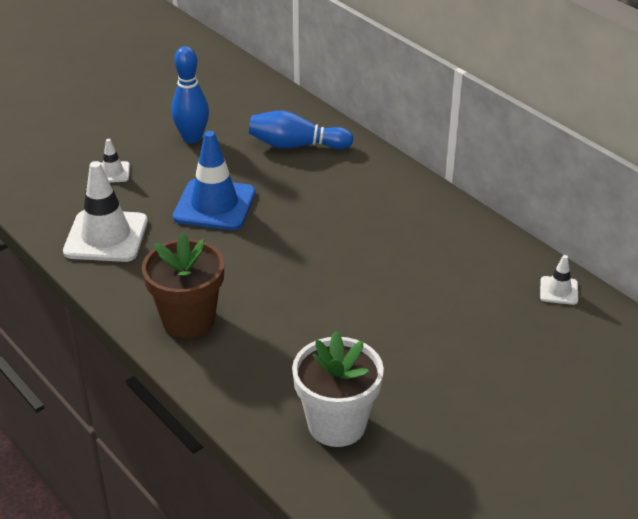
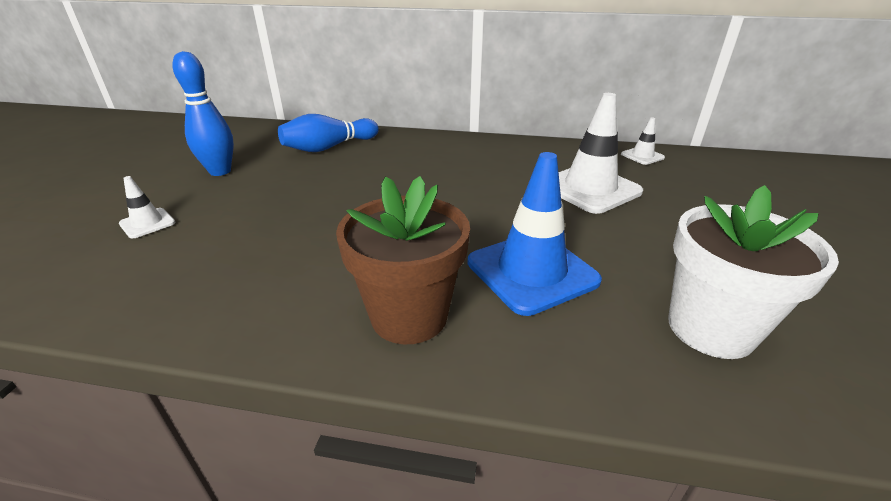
camera: 40 degrees left, 5 degrees down
(106, 236) = (197, 282): white traffic cone -> white traffic cone (590, 188)
(214, 205) = (304, 206): blue traffic cone -> blue traffic cone (531, 271)

